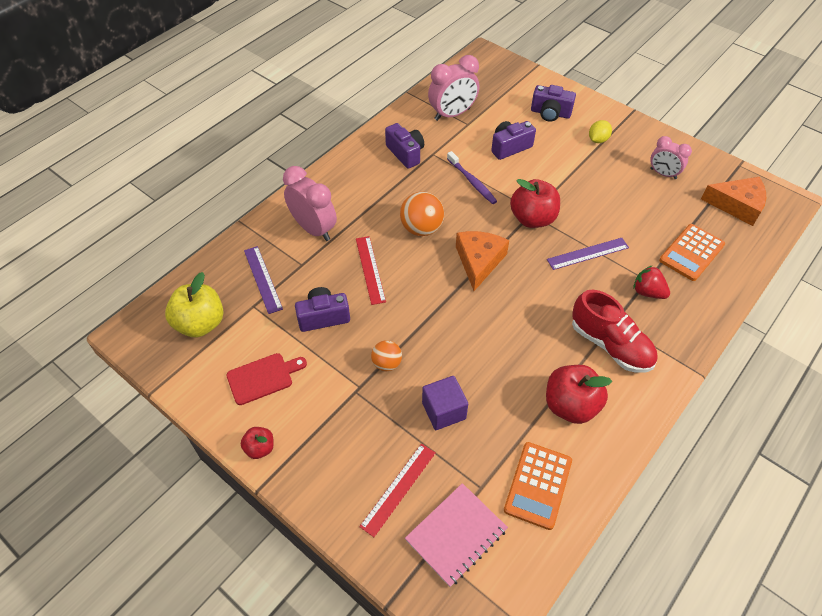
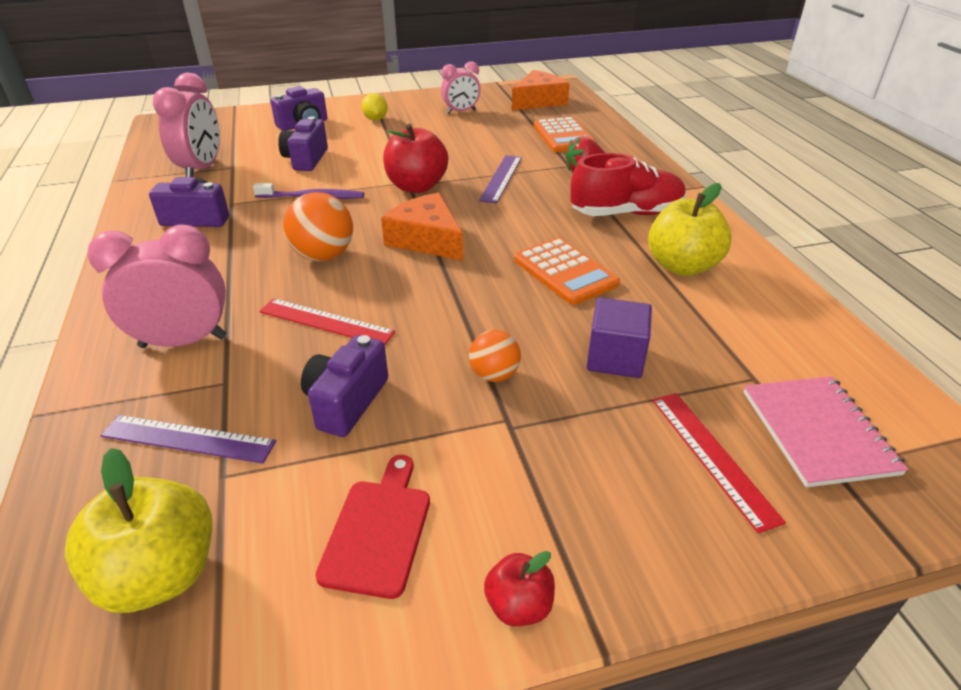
camera: 55 degrees left, 15 degrees down
(538, 485) = (776, 332): orange calculator -> orange calculator (565, 272)
(570, 405) = (682, 266): red apple -> yellow apple

